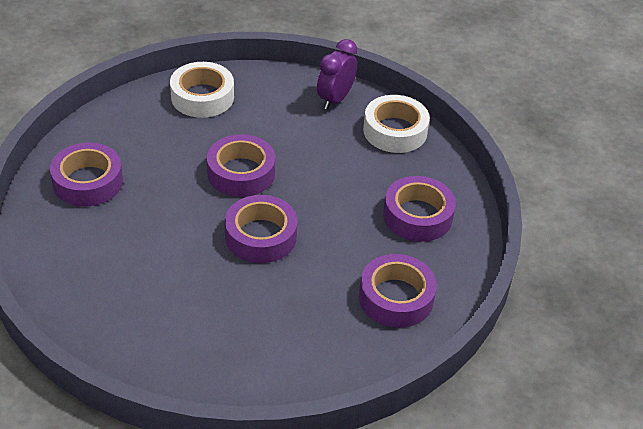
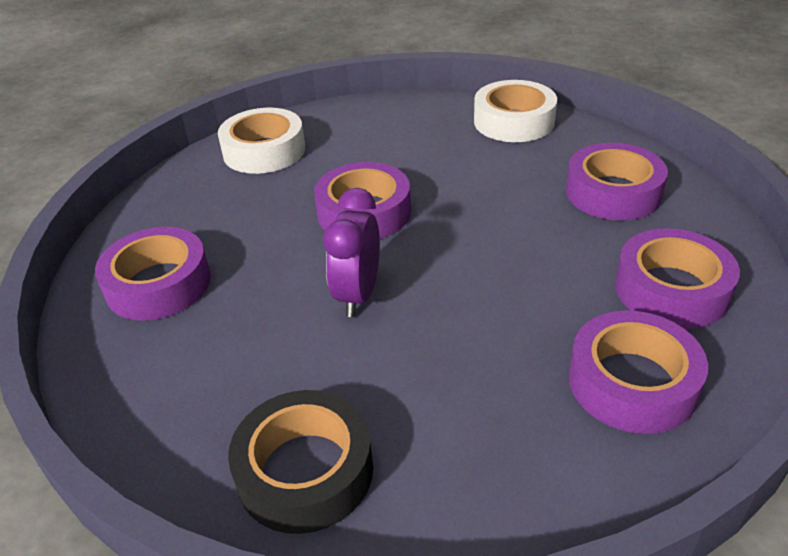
camera: 15 degrees left, 5 degrees down
(117, 325) = (305, 471): none -> black tape
(261, 236) = (440, 274): purple tape -> purple tape (632, 382)
(335, 99) = (423, 112): purple clock -> purple clock (358, 295)

